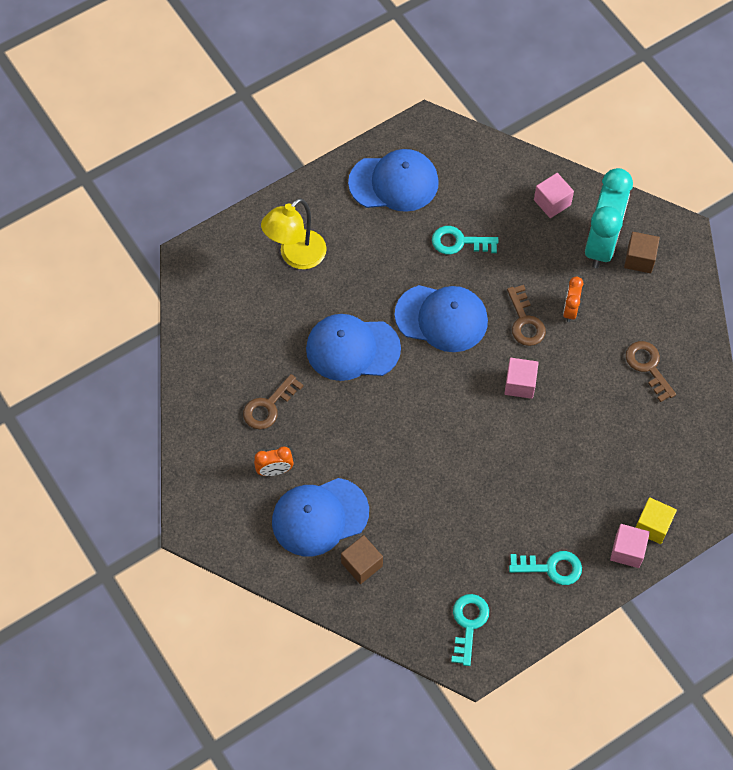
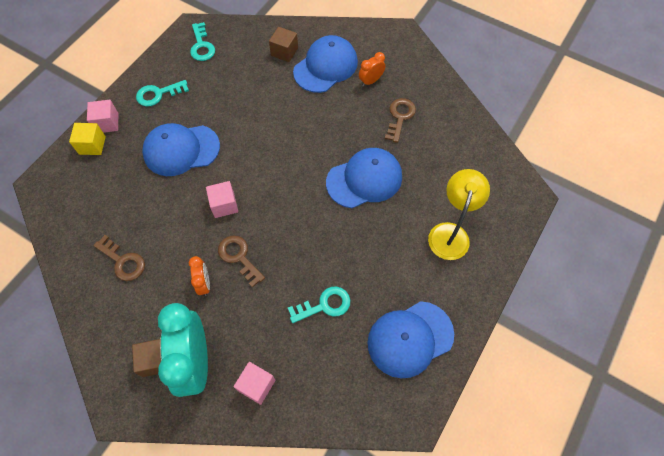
camera: 155 degrees right, 0 degrees up
(442, 318) = (308, 231): blue cap -> blue cap (181, 150)

